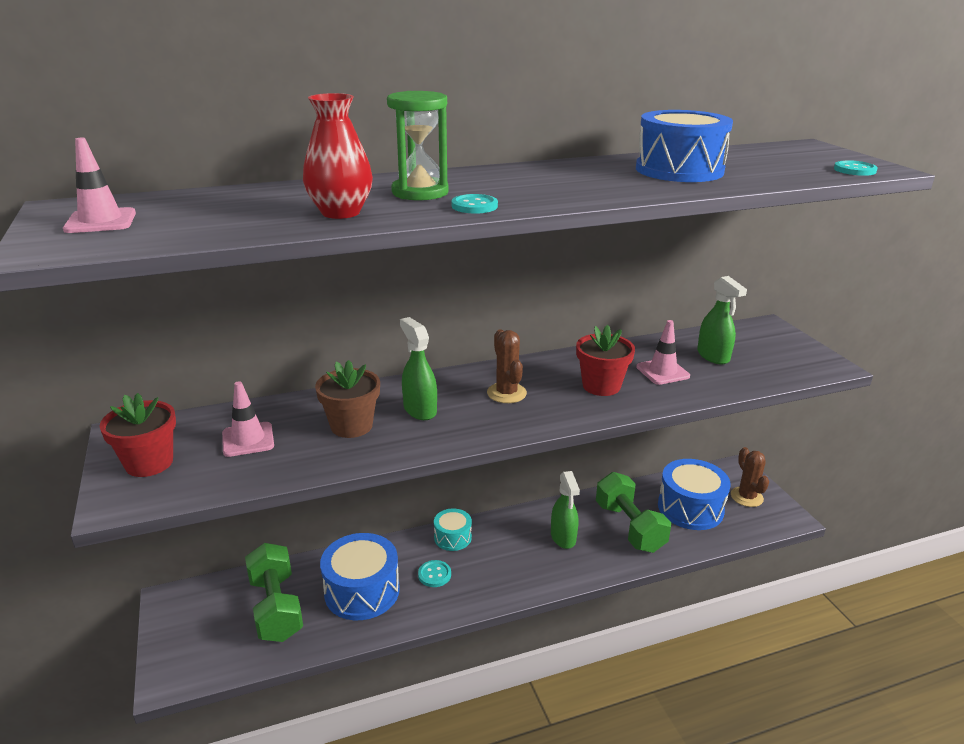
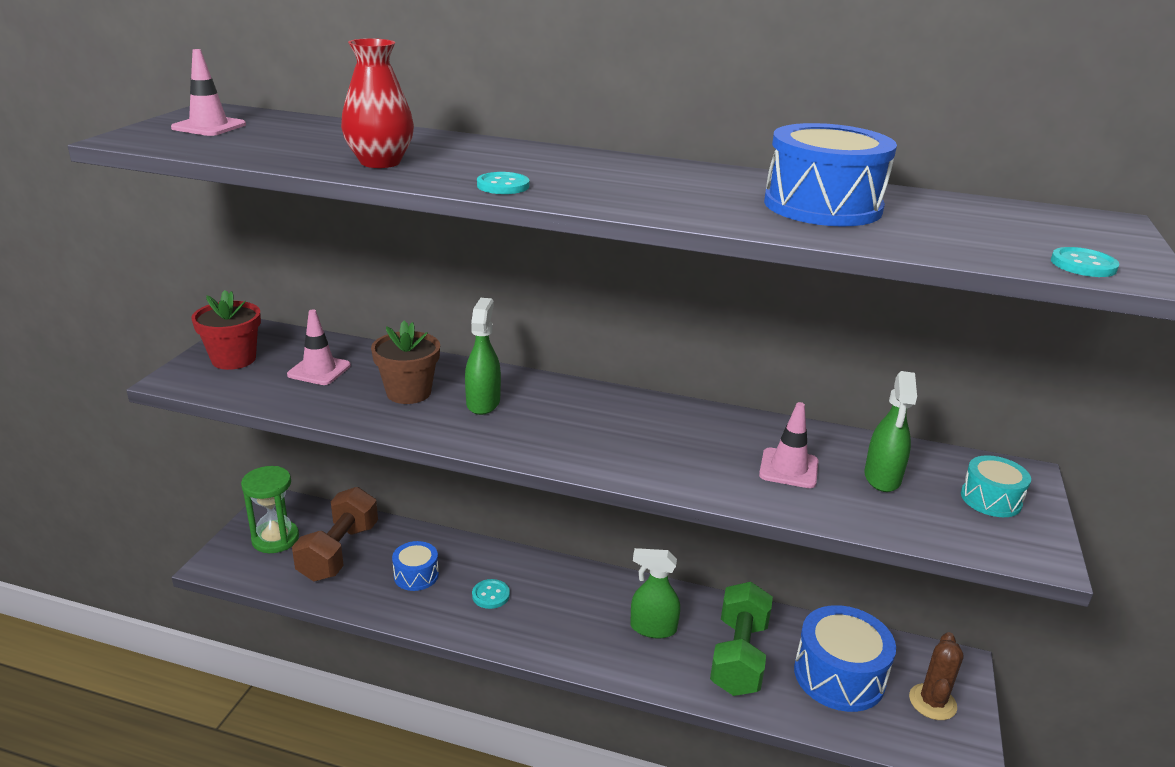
camera: 35 degrees right, 0 degrees up
(276, 607) = (339, 552): green dumbbell -> brown dumbbell
(362, 591) = (416, 575): blue drum -> blue drum, size x0.55
(420, 192) = (488, 162): green hourglass -> green hourglass (275, 539)
(452, 537) = (543, 570): turquoise drum -> turquoise drum (990, 499)
(506, 393) = (584, 421): brown cactus -> none
(563, 537) = (652, 628): green spray bottle -> green spray bottle turned 75 degrees clockwise
(601, 386) = (693, 454): red flower pot -> none

